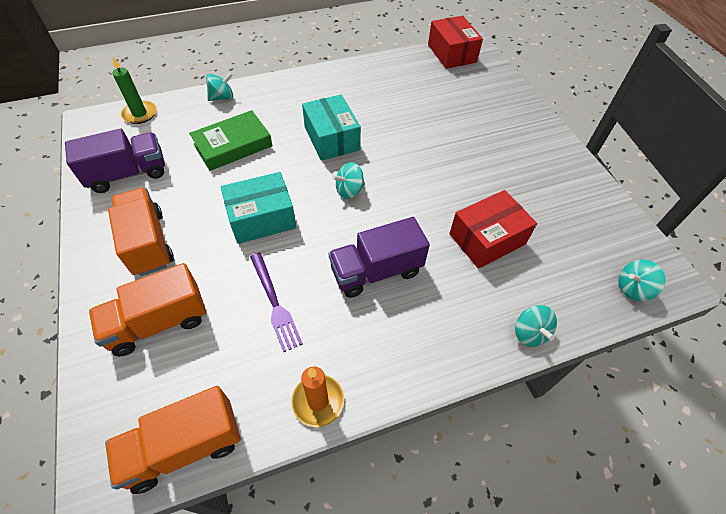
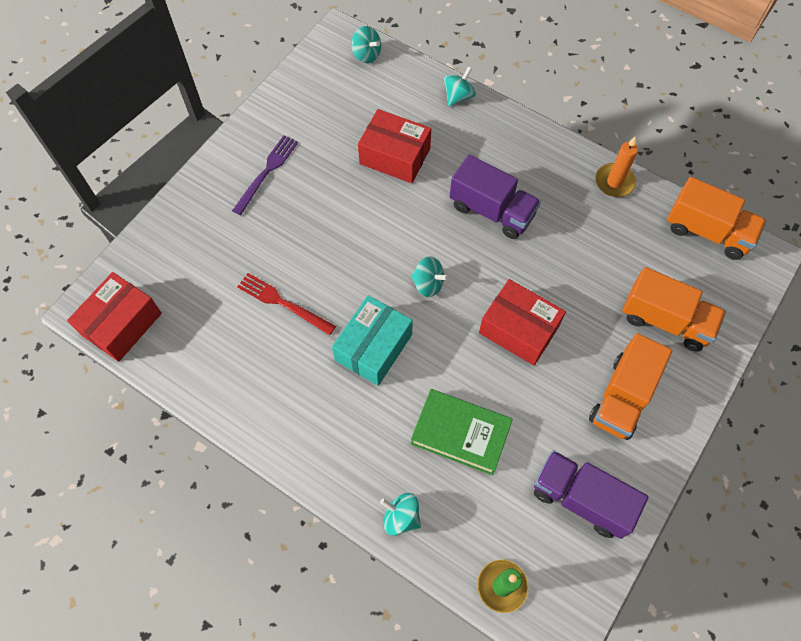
camera: 125 degrees left, 10 degrees up
(262, 218) = (518, 329): turquoise box -> red box
(274, 303) = (579, 257): purple fork -> purple fork (267, 172)
(405, 116) = (283, 303): none -> red fork

